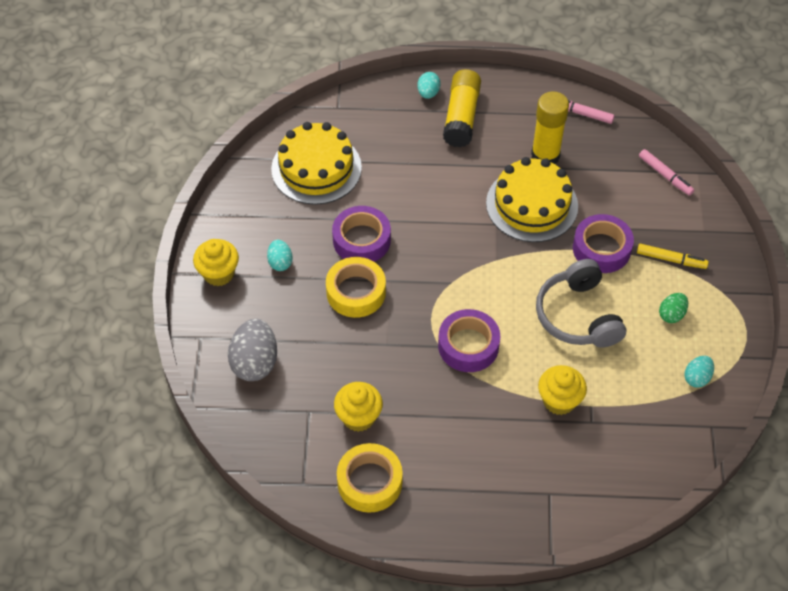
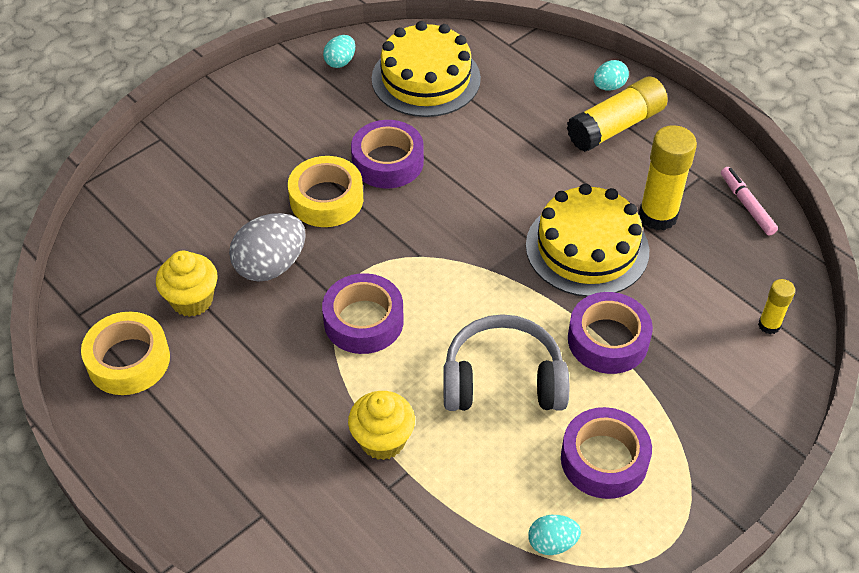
camera: 45 degrees right, 5 degrees down
(218, 273) = (238, 101): yellow cupcake -> none
(255, 362) = (173, 189): grey egg -> grey egg (271, 266)
(280, 262) = (297, 129): turquoise egg -> turquoise egg (340, 62)
(578, 315) = (503, 380): grey headphones -> grey headphones turned 60 degrees clockwise
(665, 175) = (769, 325): pink marker -> yellow glue stick
(671, 259) = (672, 408): yellow marker -> none
(671, 314) = (604, 459): green egg -> purple tape

